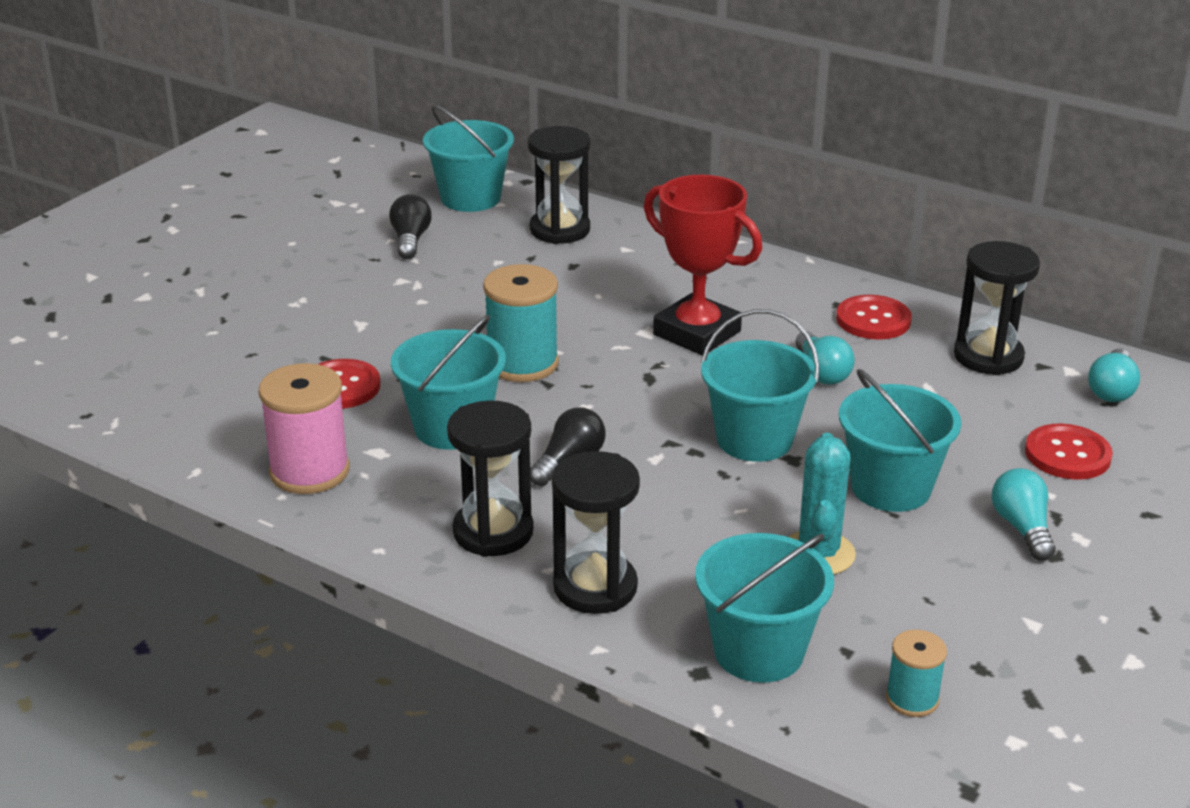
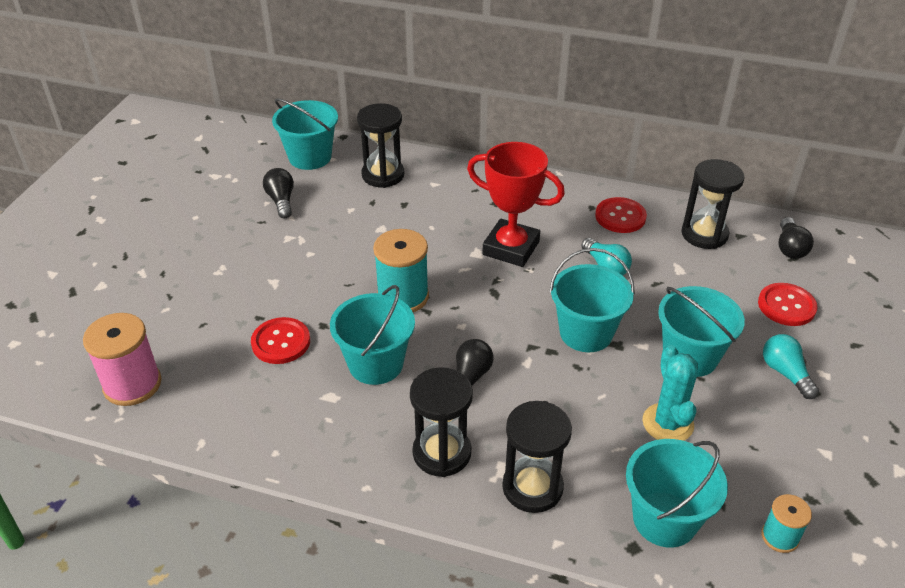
camera: 15 degrees left, 10 degrees up
(309, 471) = (287, 425): pink spool -> pink spool (132, 384)
(1111, 390) = (790, 248): turquoise light bulb -> black light bulb

